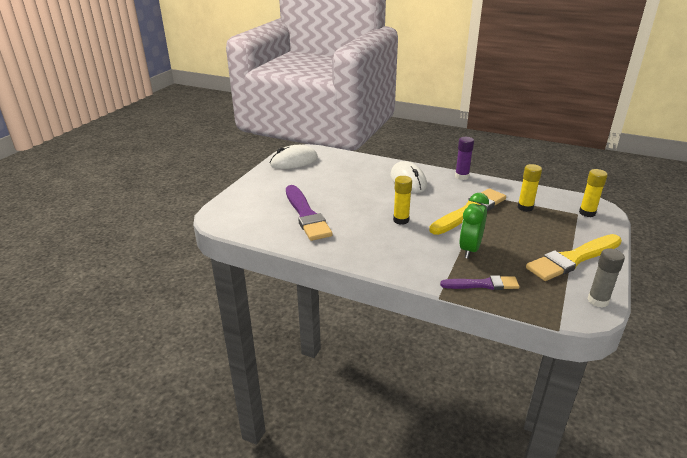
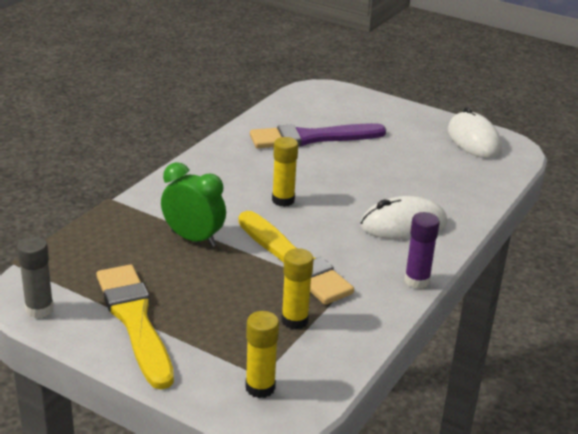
camera: 95 degrees right, 0 degrees up
(483, 284) = (116, 231): purple brush -> none

